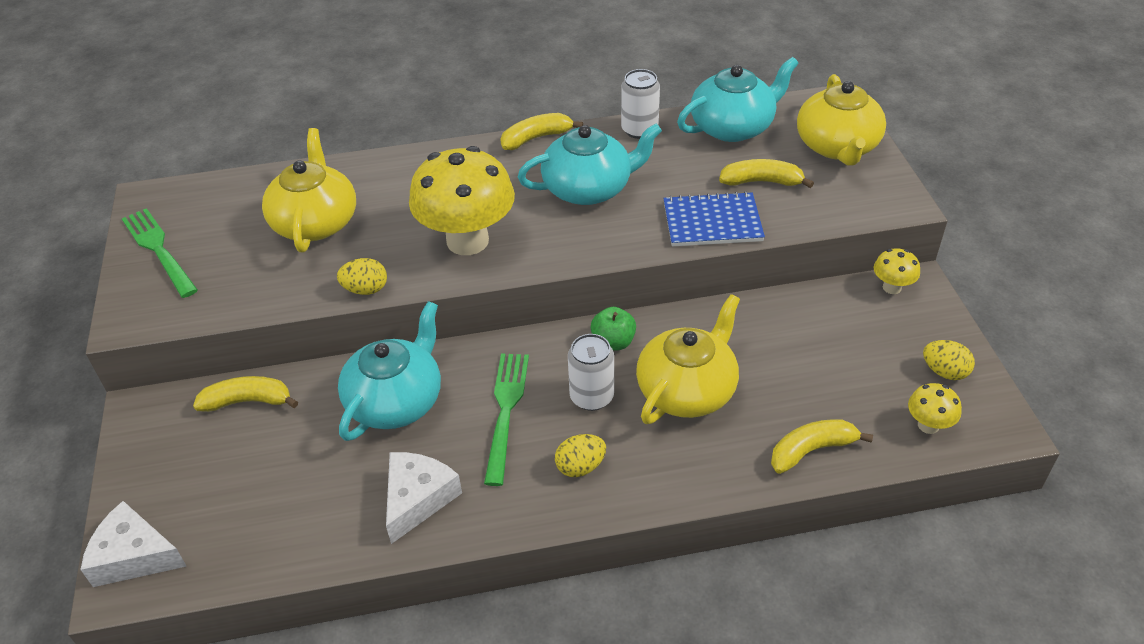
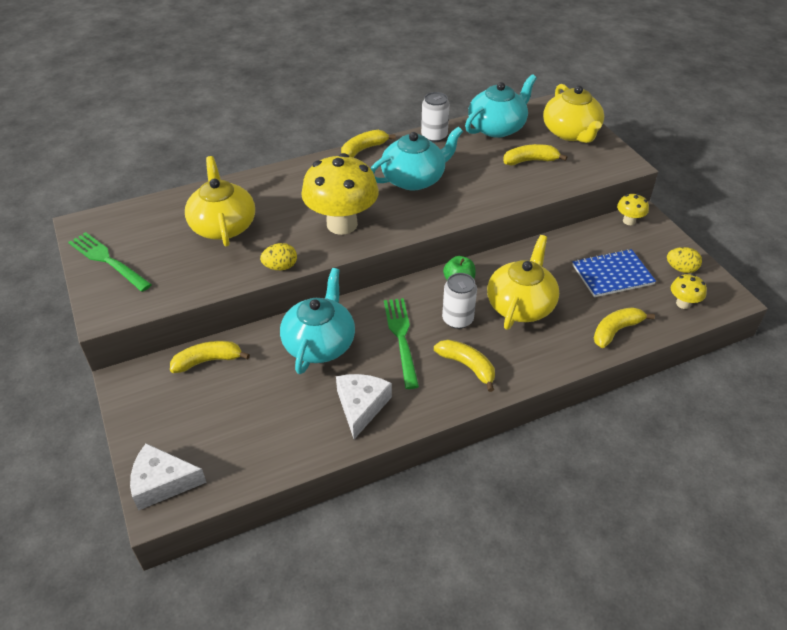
camera: 15 degrees left, 0 degrees up
(580, 467) = (467, 366): yellow egg -> yellow banana
(712, 222) = (507, 190): blue notebook -> blue notebook (612, 274)

